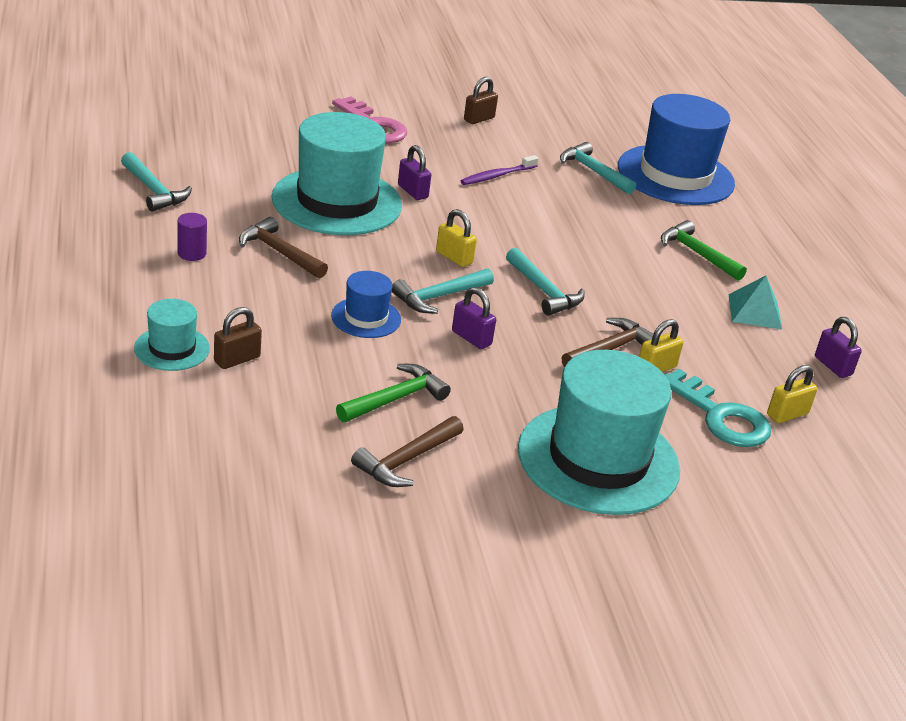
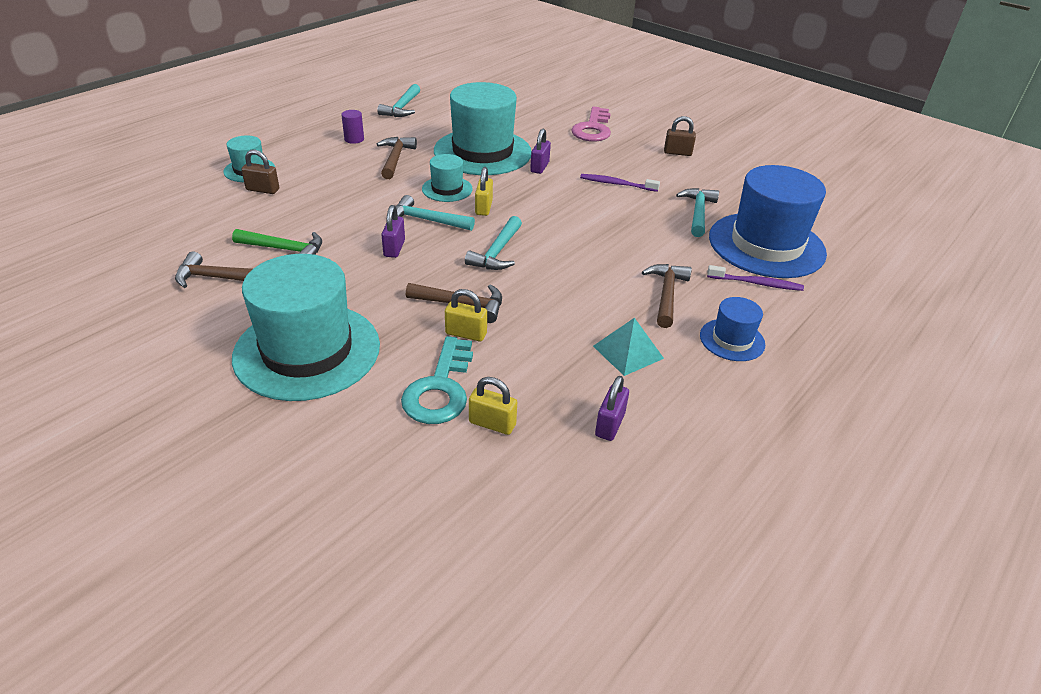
camera: 55 degrees right, 5 degrees up
(366, 318) = (364, 207): blue hat -> blue hat (732, 340)
(390, 257) = (447, 189): none -> turquoise hat
(697, 254) = (666, 295): green hammer -> brown hammer
(722, 211) = (756, 283): none -> purple toothbrush

